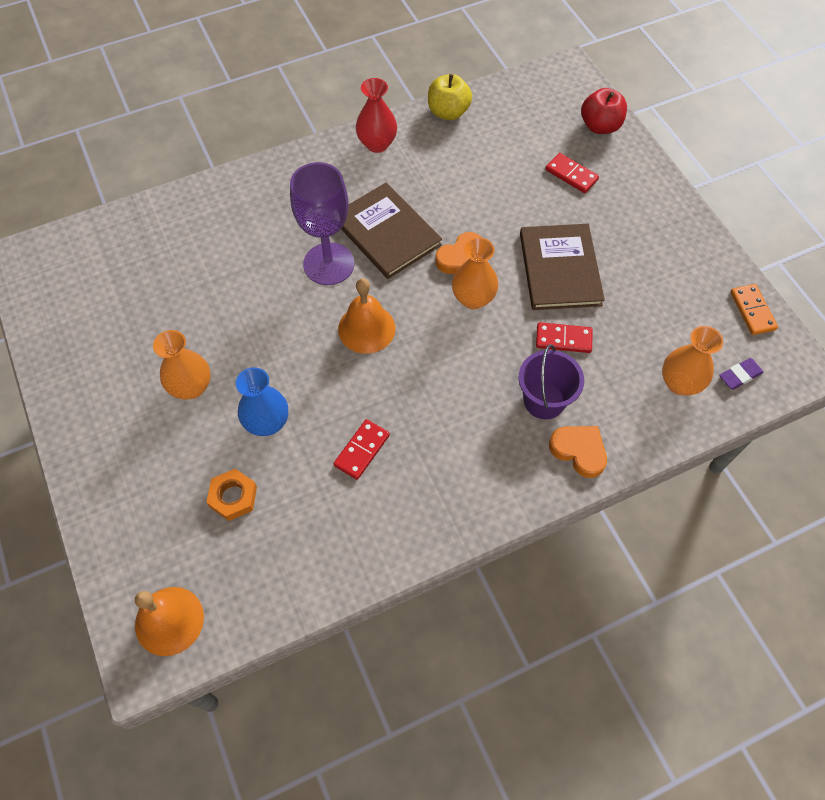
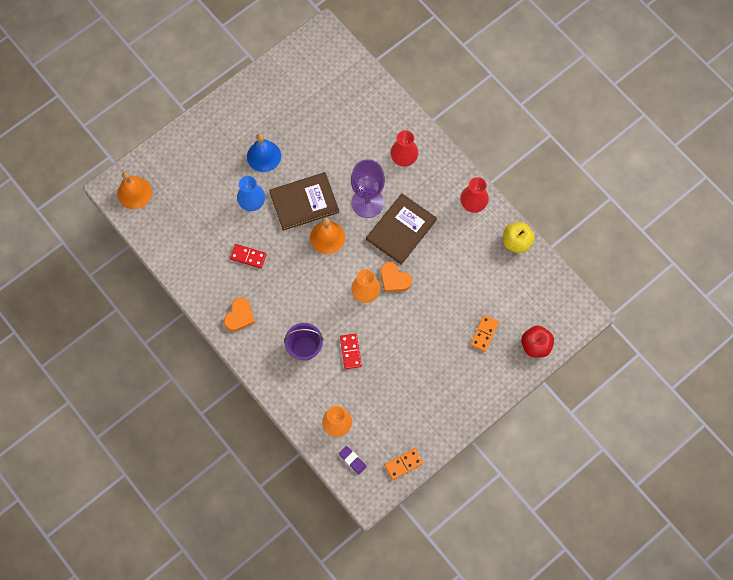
camera: 75 degrees right, 10 degrees up
(191, 387) = (264, 156): orange vase -> blue bell
(233, 497) = (205, 200): orange nut -> none
(276, 205) = (403, 158): none -> red vase
(560, 269) = (403, 340): brown book -> brown book (304, 202)
(571, 175) = (484, 333): red domino -> orange domino
(579, 451) = (277, 373): orange heart -> orange heart (239, 316)

